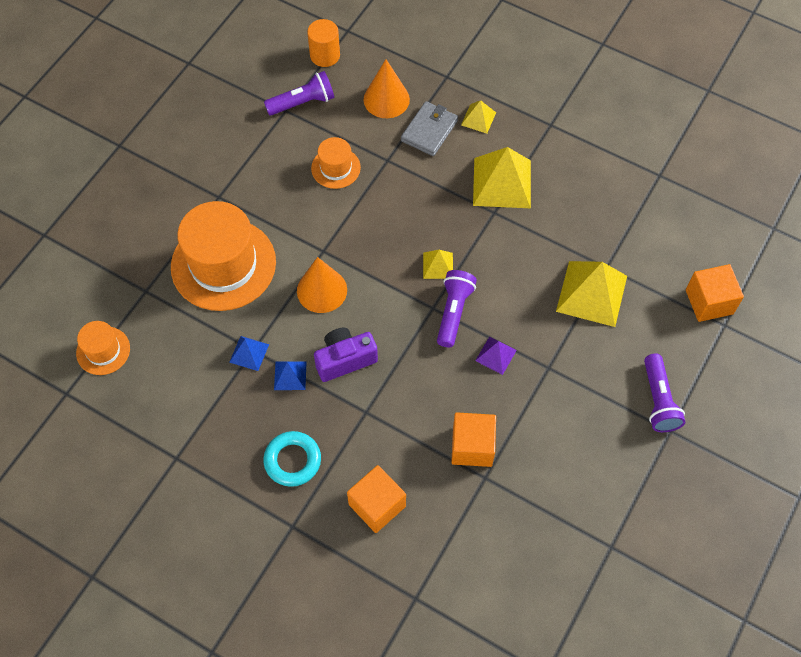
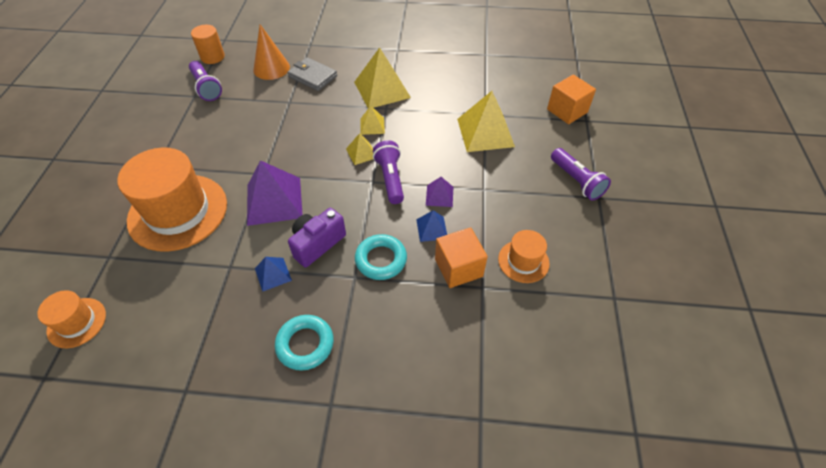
camera: 25 degrees left, 10 degrees down
(249, 353) = (227, 270): blue pyramid -> blue pyramid (432, 229)
(302, 103) = (206, 88): purple flashlight -> purple flashlight turned 105 degrees clockwise
(322, 290) = (274, 201): orange cone -> purple pyramid
(335, 168) = (250, 118): orange hat -> orange hat (523, 261)
(377, 505) = (402, 350): orange cube -> none
(399, 404) = (381, 260): none -> turquoise ring
(429, 131) = (313, 76): grey wallet -> grey wallet turned 60 degrees counterclockwise
(478, 118) = (345, 60): yellow pyramid -> yellow pyramid (372, 125)

